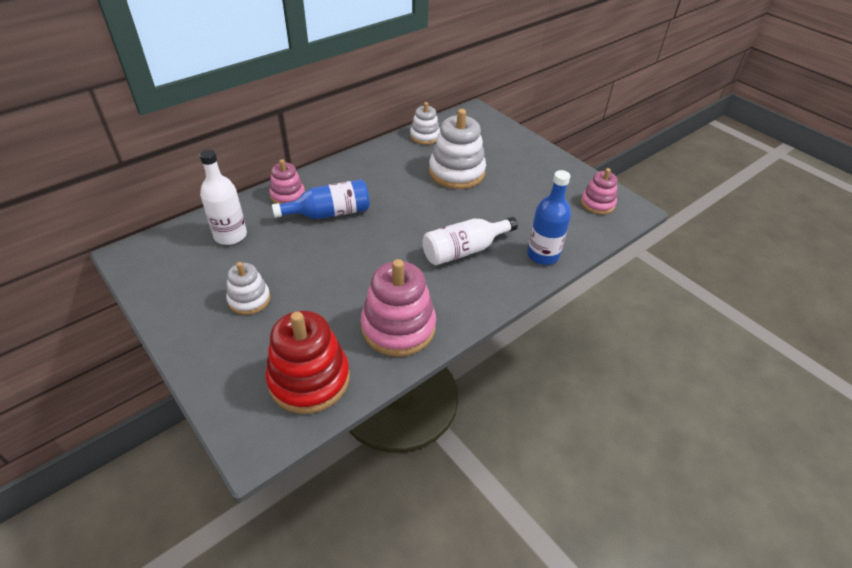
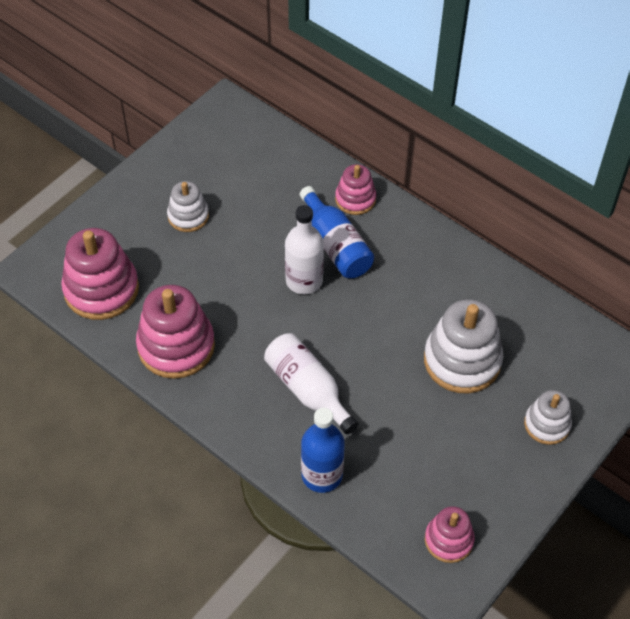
camera: 80 degrees right, 10 degrees up
(230, 235) = (274, 171): white bottle -> white bottle (304, 280)
(309, 379) = (101, 289): red stacking toy -> pink stacking toy
(425, 136) = (535, 310): white stacking toy -> white stacking toy (547, 424)

